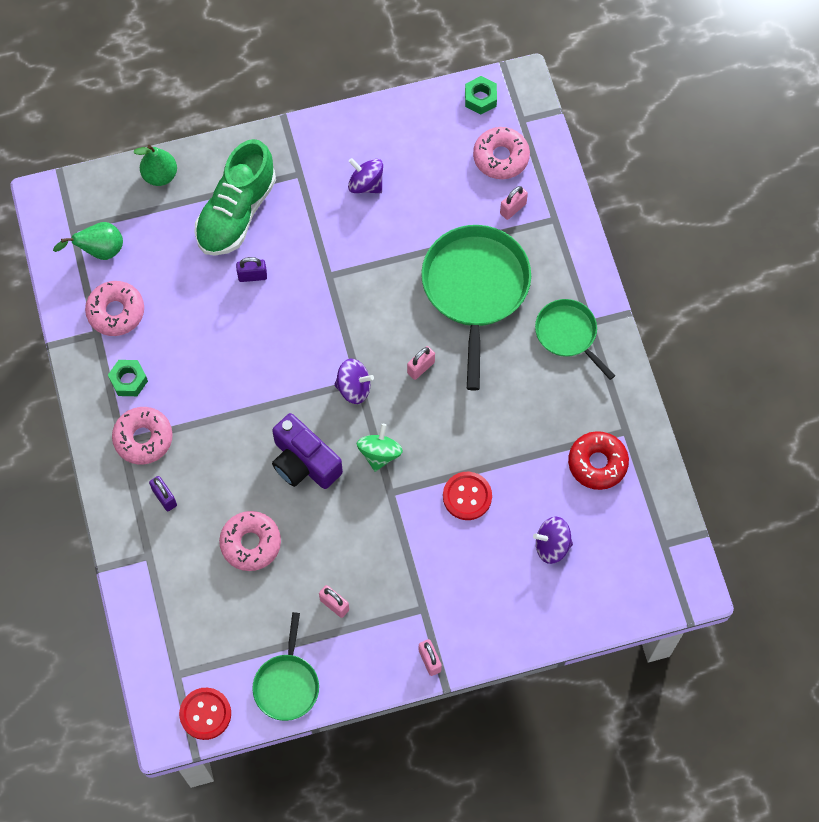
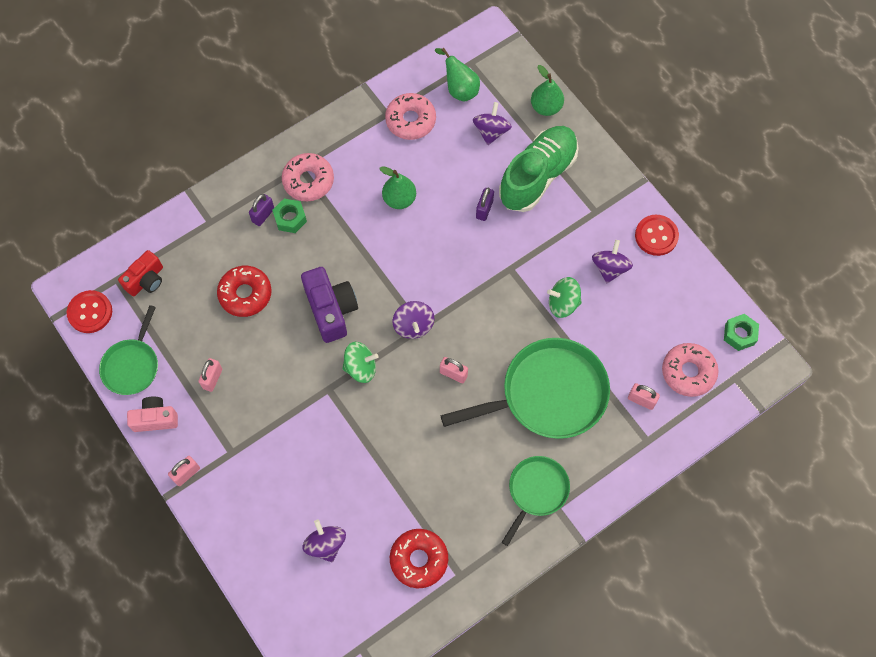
camera: 70 degrees right, 0 degrees up
(128, 380) = (354, 152): green nut -> green nut (290, 218)
(165, 238) = (491, 131): none -> purple spinning top
(191, 643) = (146, 280): none -> red camera
(205, 354) = (399, 199): none -> green pear
(236, 212) = (537, 176): green shoe -> green shoe turned 120 degrees clockwise
(251, 543) = (245, 294): pink donut -> red donut
(252, 276) = (484, 209): purple padlock -> purple padlock turned 45 degrees clockwise
(287, 685) = (132, 366): green pan -> green pan turned 60 degrees counterclockwise
(304, 462) = (331, 310): purple camera -> purple camera turned 135 degrees clockwise
(357, 676) = (155, 419): none -> pink camera
(386, 240) = (563, 303): none -> green spinning top
(467, 496) = (346, 454): red button -> red button (656, 236)

